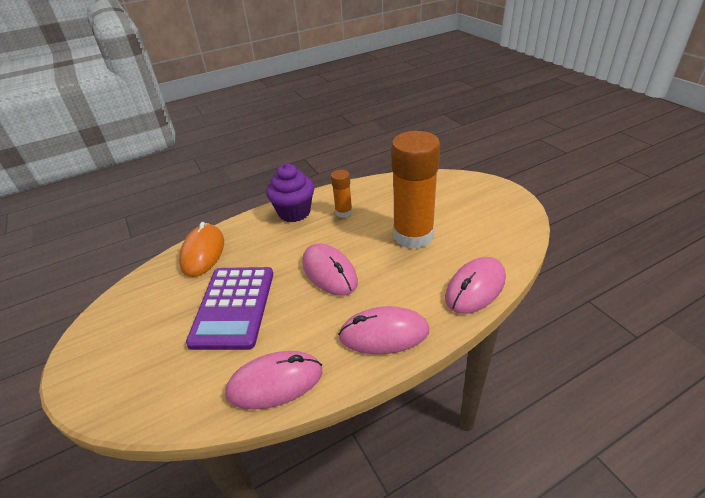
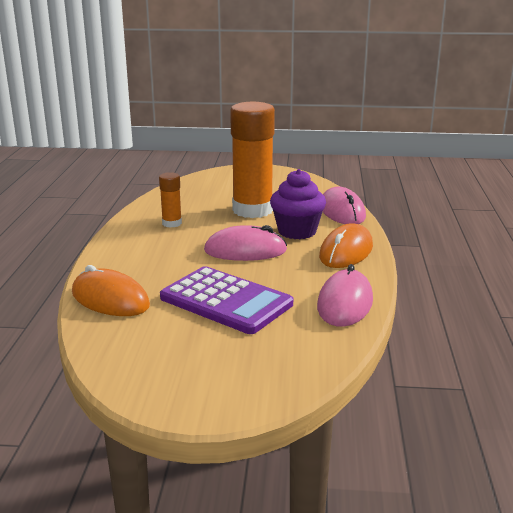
camera: 60 degrees left, 15 degrees down
(294, 212) = (129, 242): purple cupcake -> purple cupcake (297, 231)
(384, 334) = (346, 251): pink mouse -> orange mouse

